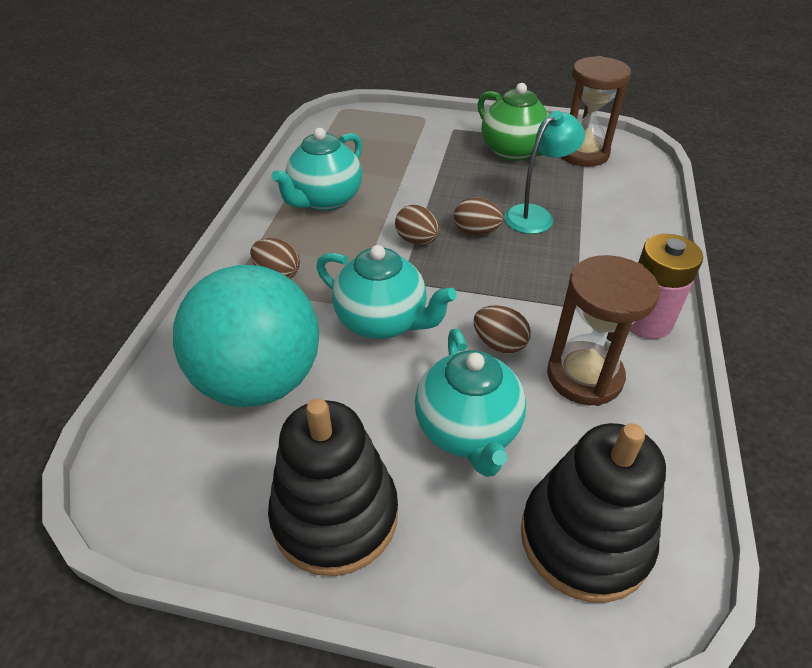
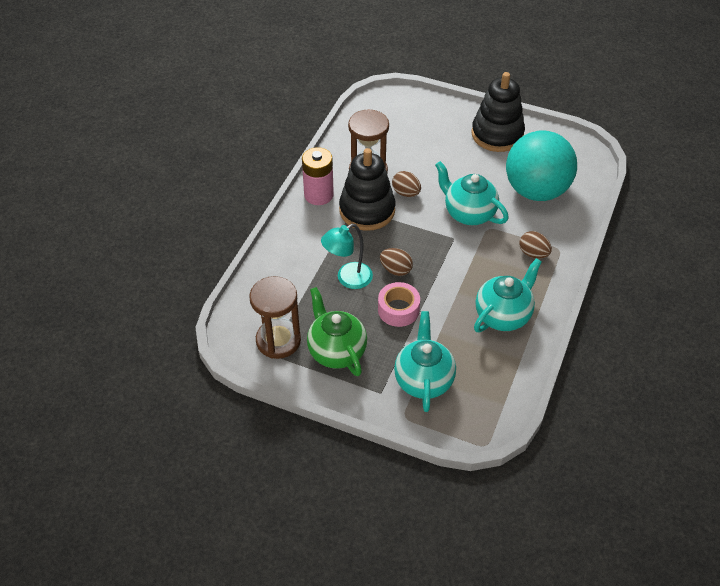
camera: 170 degrees left, 5 degrees up
(417, 240) = (438, 268): brown egg -> none
(458, 192) = (398, 310): none -> pink tape
(467, 431) = (434, 156): turquoise teapot -> turquoise teapot (423, 380)
(585, 538) = (398, 116): black stacking toy -> black stacking toy (367, 210)

